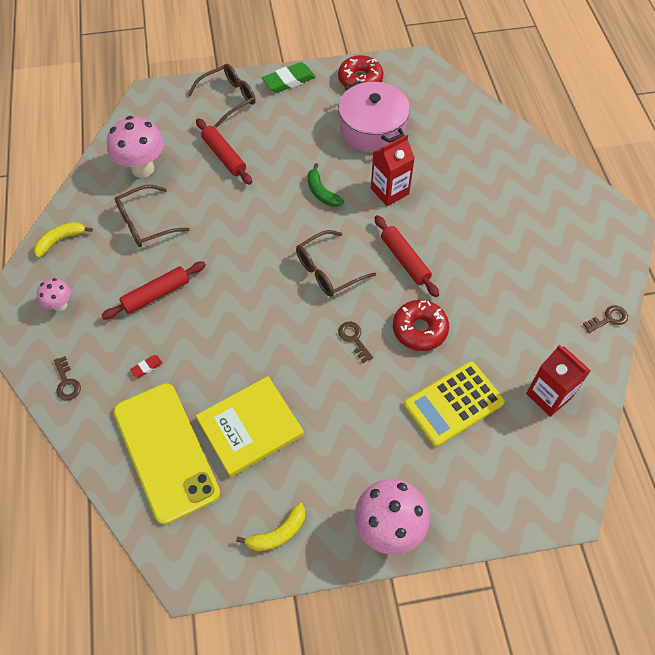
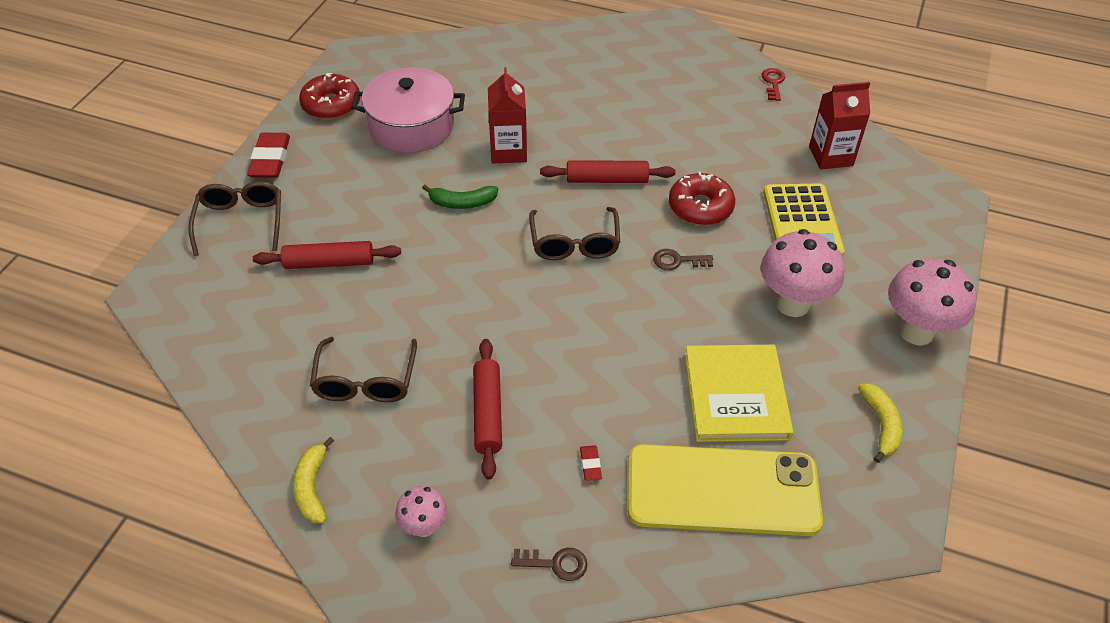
camera: 60 degrees left, 10 degrees down
(142, 168) = (271, 350): pink mushroom -> pink mushroom (792, 304)
(289, 81) = (270, 159): green eraser -> red eraser
(608, 319) = (773, 83): brown key -> red key

